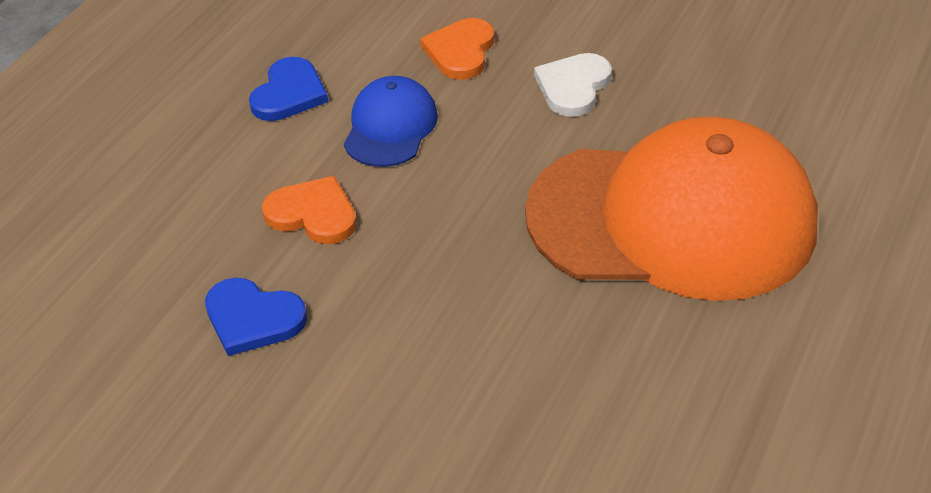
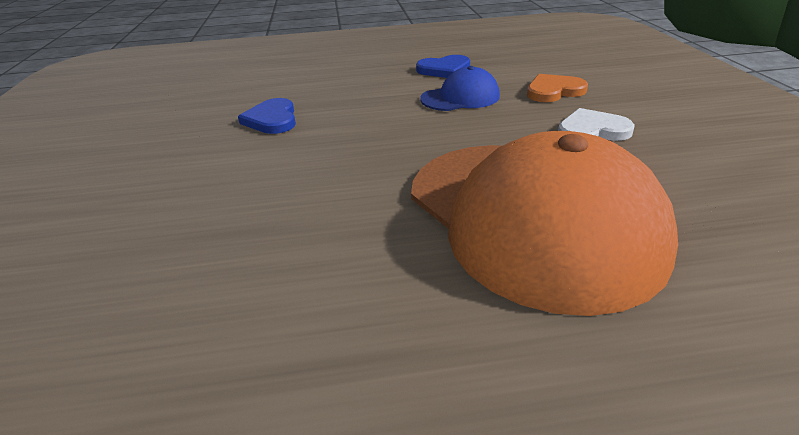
camera: 55 degrees right, 10 degrees down
(313, 214) = (365, 105): orange heart -> none

